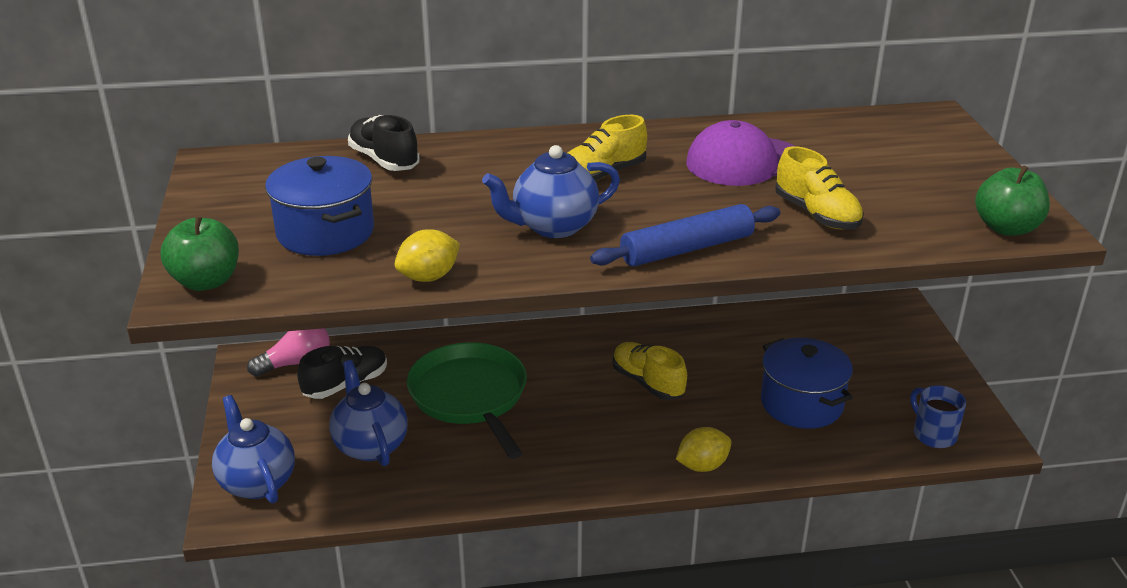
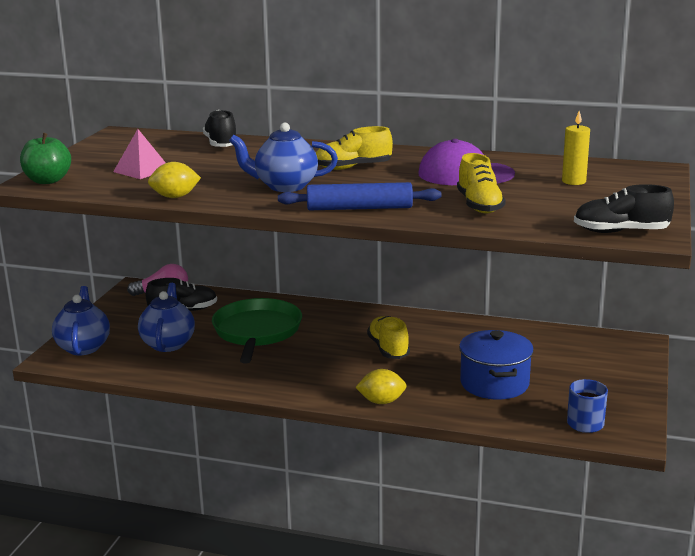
camera: 25 degrees right, 10 degrees down
(325, 232) = (142, 170): blue pot -> pink pyramid
(874, 153) = (574, 181): none -> yellow candle
(1006, 228) = (621, 232): green apple -> black shoe

